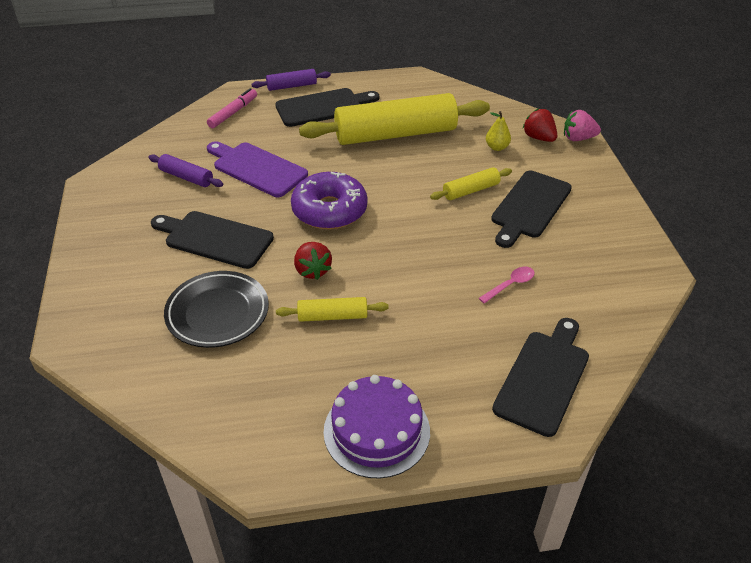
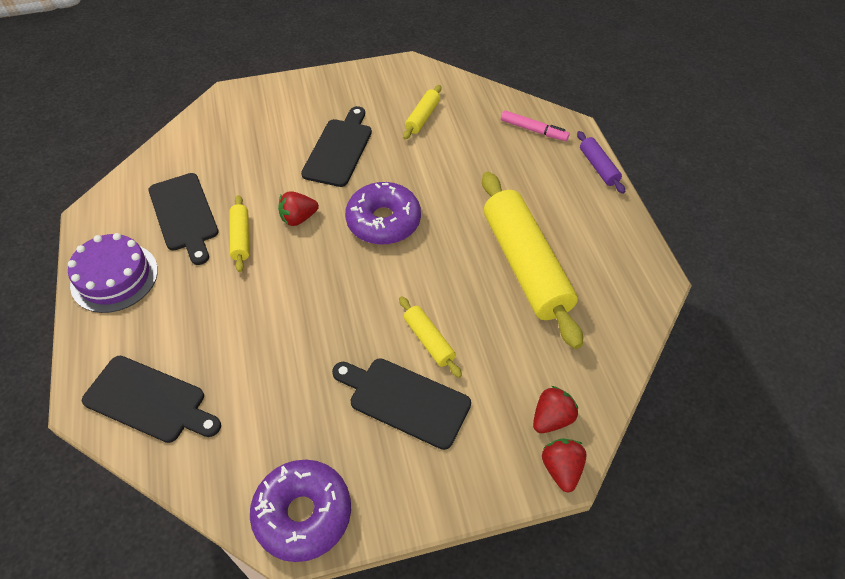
camera: 85 degrees right, 10 degrees up
(186, 177) = (422, 117): purple rolling pin -> yellow rolling pin
(217, 313) = (250, 166): black plate -> none
(257, 168) = (443, 161): purple cutting board -> none
(323, 107) = (563, 198): black cutting board -> black cutting board (184, 215)
(497, 147) = (519, 368): yellow pear -> none
(510, 285) = (275, 376): pink spoon -> none
(578, 138) = (561, 469): pink strawberry -> red strawberry
(638, 266) = (303, 514): none -> purple donut

